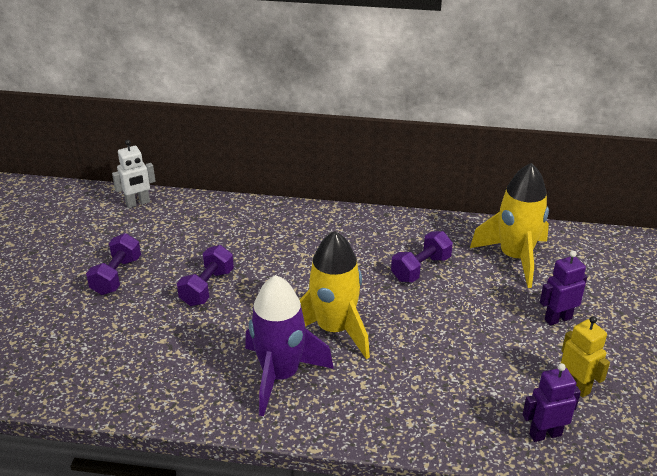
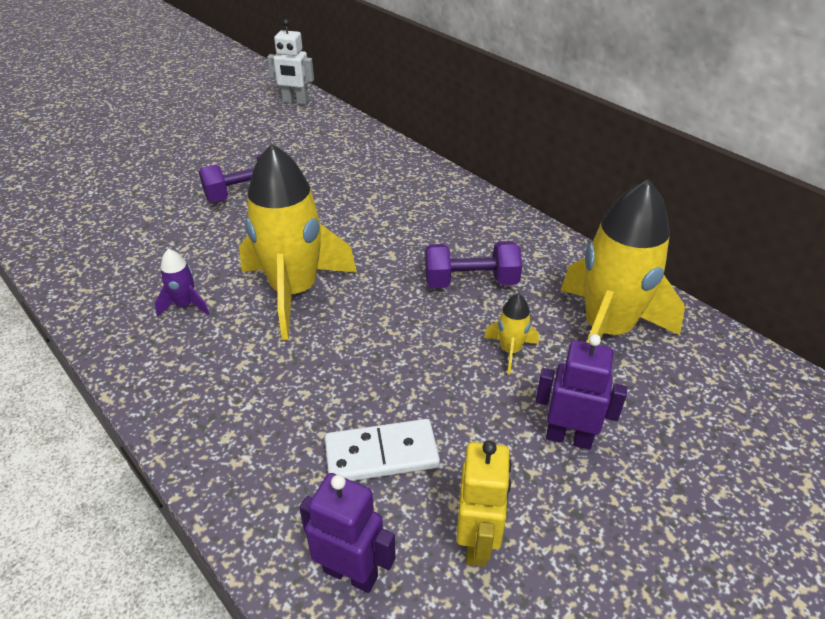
camera: 40 degrees right, 5 degrees up
(116, 276) = (195, 149): purple dumbbell -> none
(280, 375) = (185, 305): purple rocket -> purple rocket, size x0.42
(485, 294) = (510, 351): none -> yellow rocket
(492, 379) = (381, 454): none -> white domino

